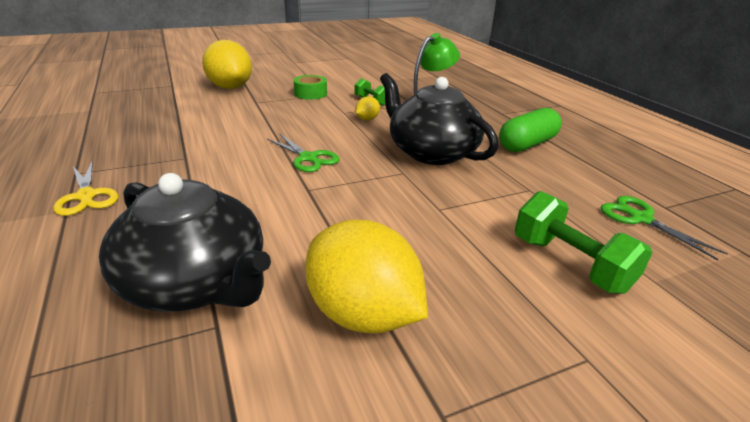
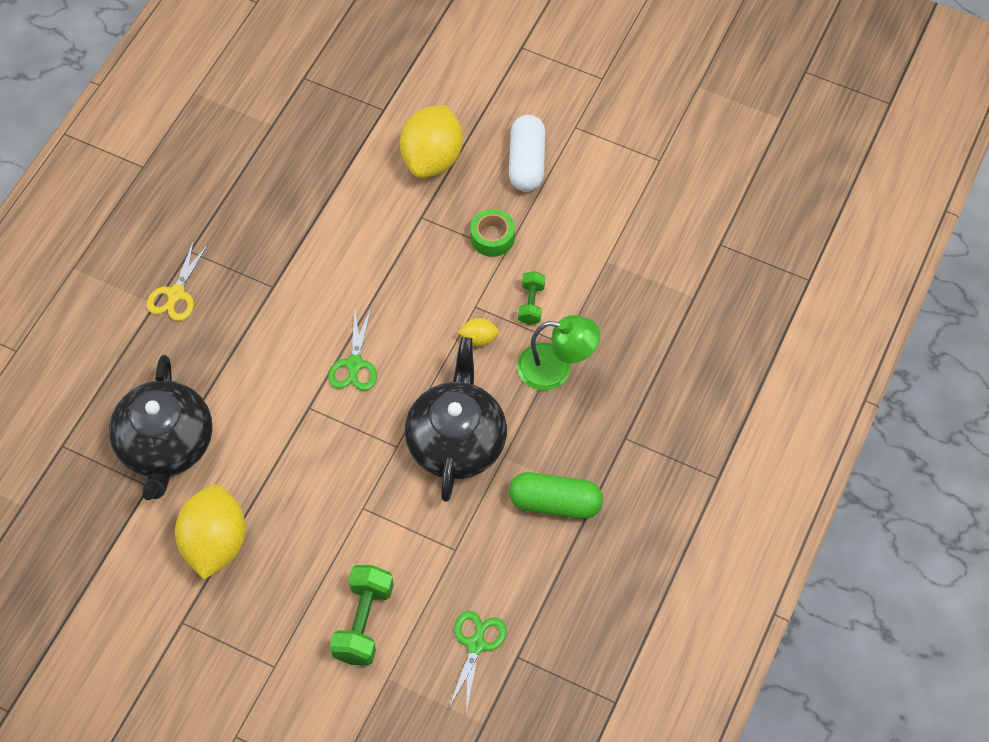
camera: 50 degrees right, 30 degrees up
(287, 74) = (526, 162): none -> white capsule

